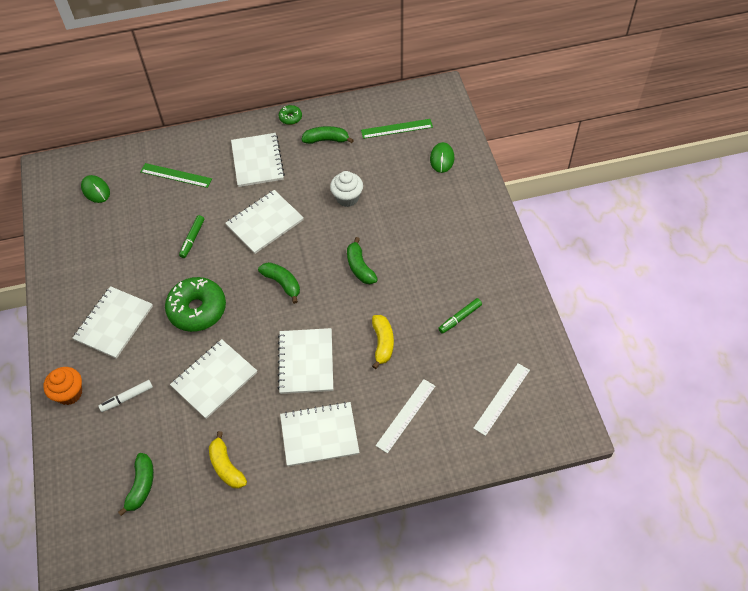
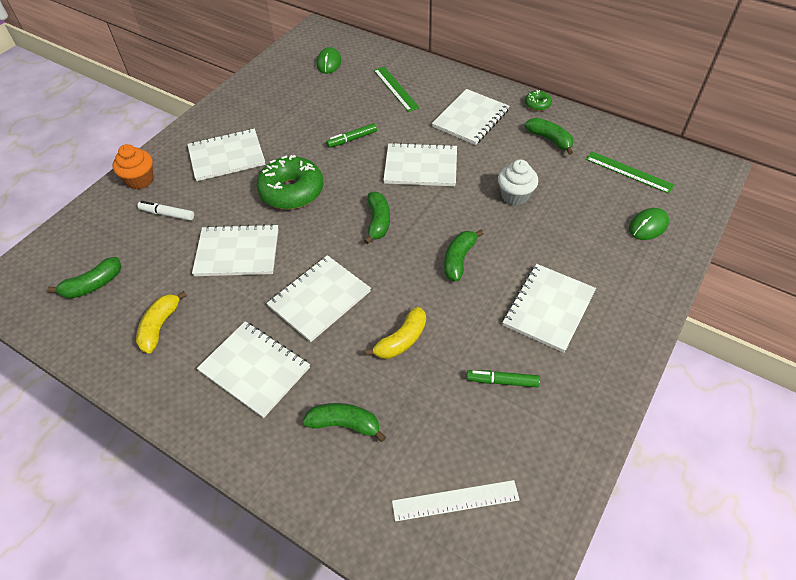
camera: 45 degrees right, 5 degrees down
(406, 415) = (344, 424): white ruler -> green banana
(440, 255) = (548, 308): none -> white notebook

